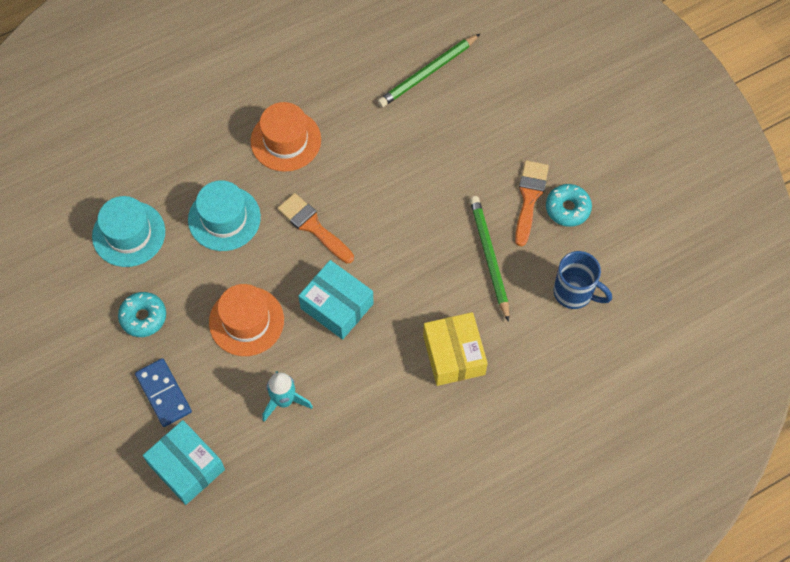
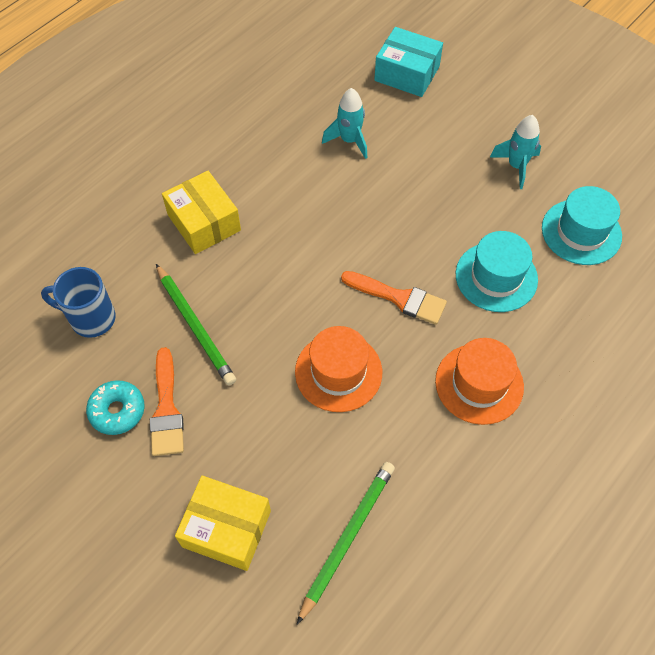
camera: 160 degrees right, 5 degrees down
(143, 317) = (516, 166): turquoise donut -> turquoise rocket
(163, 393) = (459, 116): blue domino -> none
(246, 321) = (418, 191): orange hat -> orange hat (338, 372)
(337, 306) = (338, 230): turquoise box -> none
(508, 104) = (226, 528): none -> yellow box

